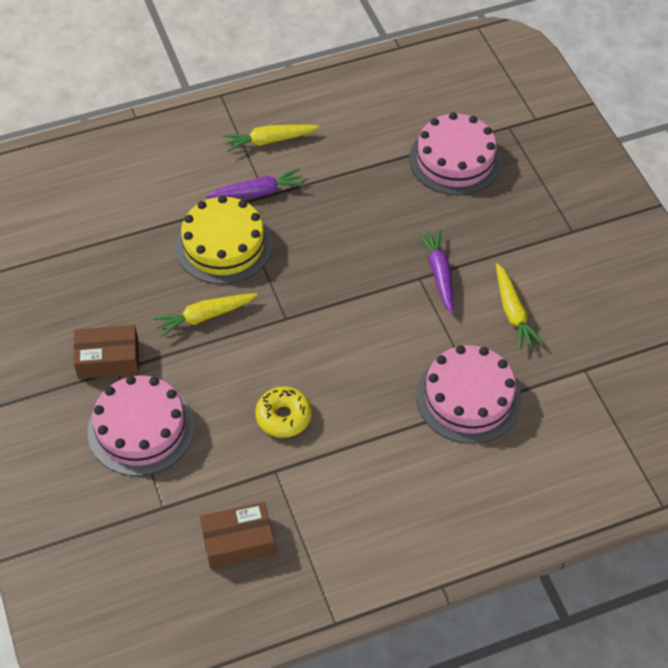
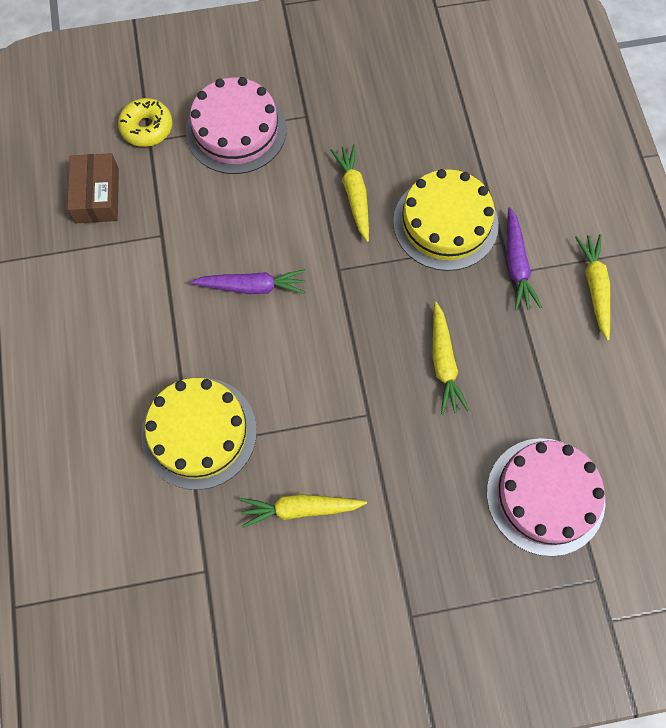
camera: 100 degrees right, 15 degrees up
(108, 359) = (319, 110): brown box -> none
(283, 417) = (219, 250): yellow donut -> yellow donut (147, 128)
(360, 232) = (443, 363): none -> yellow carrot
(439, 274) = (370, 437): purple carrot -> purple carrot (252, 286)
(468, 397) = (199, 432): pink cake -> yellow cake

